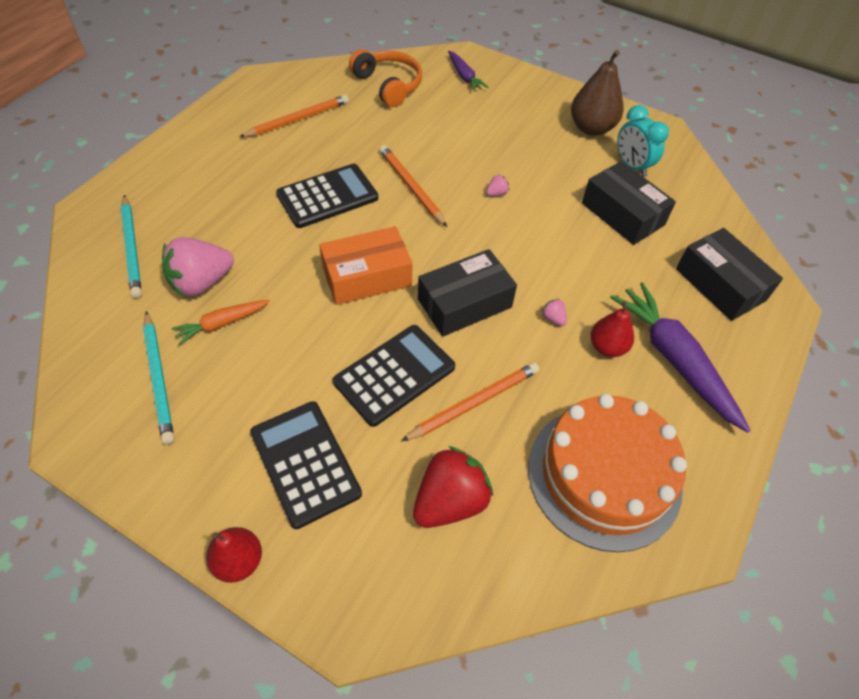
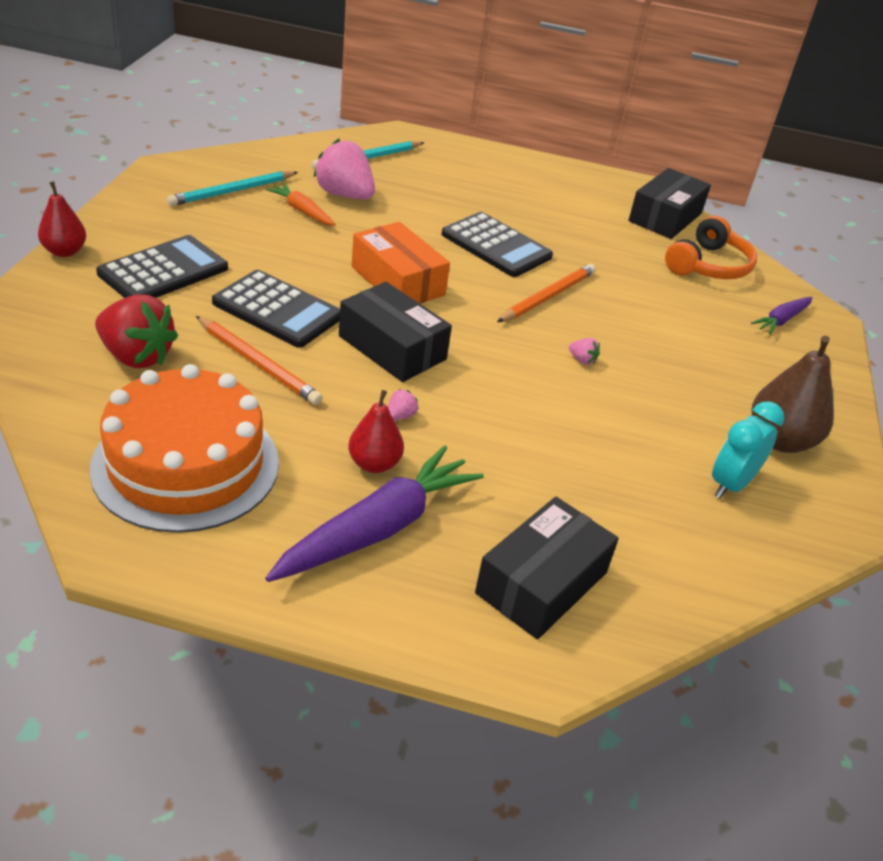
camera: 70 degrees right, 15 degrees down
(298, 119) = (597, 215): orange pencil -> none
(622, 214) = (622, 475): black box -> black box (665, 217)

